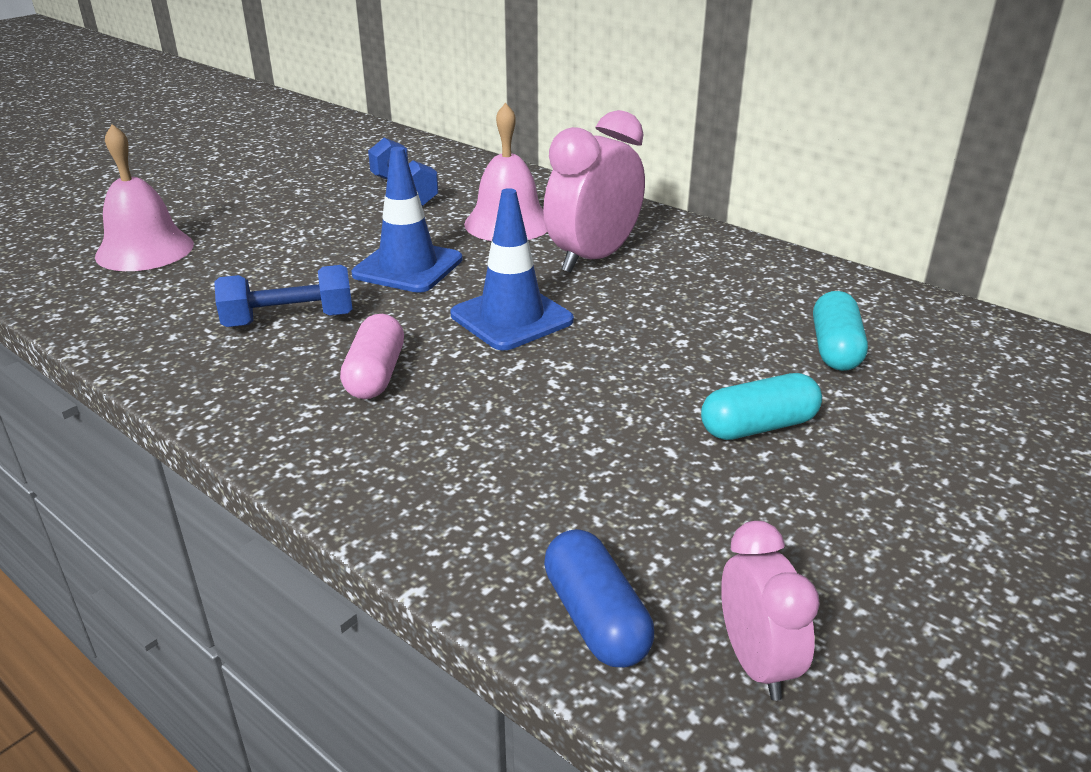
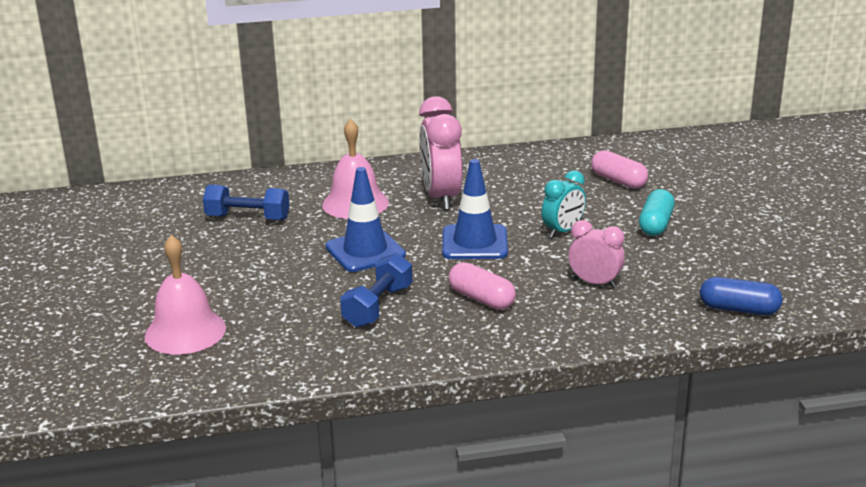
camera: 50 degrees left, 5 degrees down
(626, 363) = (563, 231): none -> turquoise clock
(756, 663) = (795, 288): pink clock -> pink clock (595, 283)
(835, 349) = (618, 181): turquoise capsule -> pink capsule

